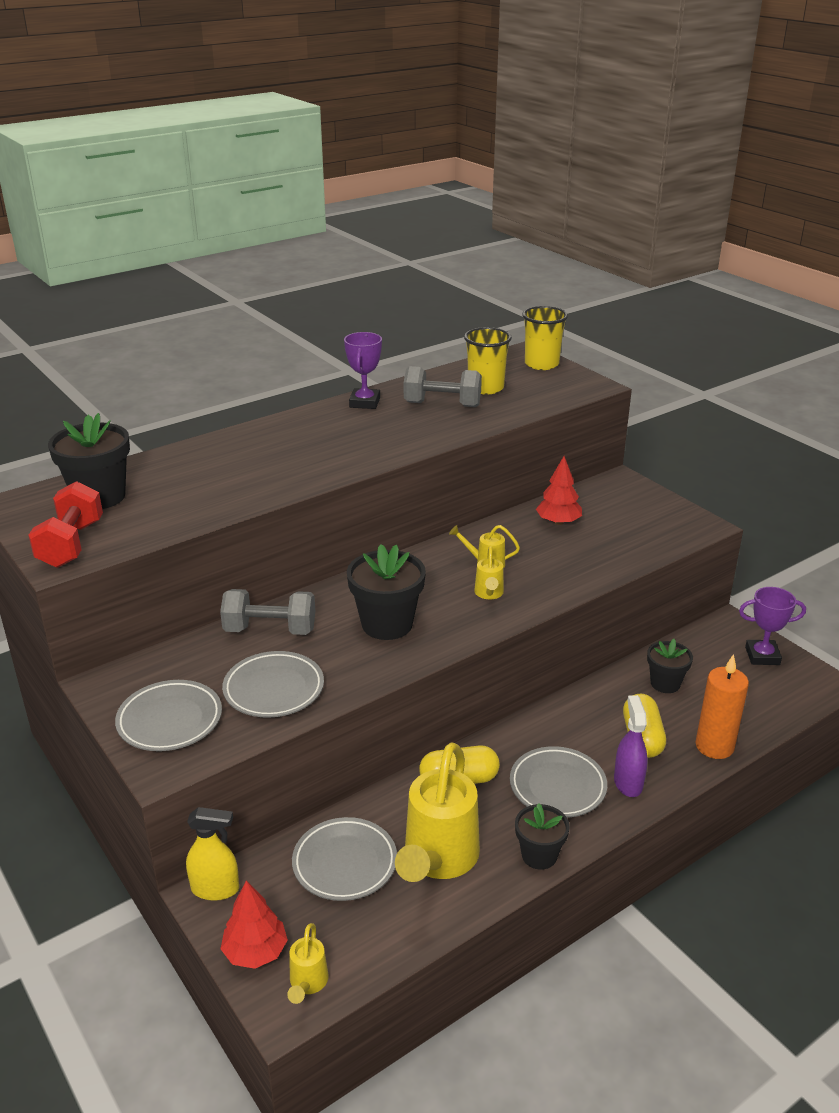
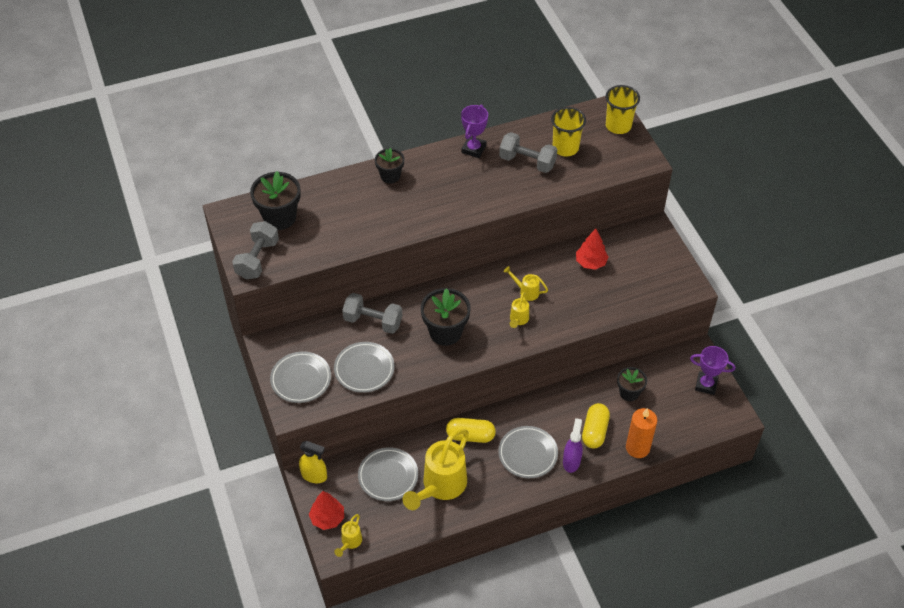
camera: 15 degrees right, 20 degrees up
(71, 544) = (257, 259): red dumbbell -> grey dumbbell
(539, 855) = (499, 497): black flower pot -> black flower pot (390, 176)

